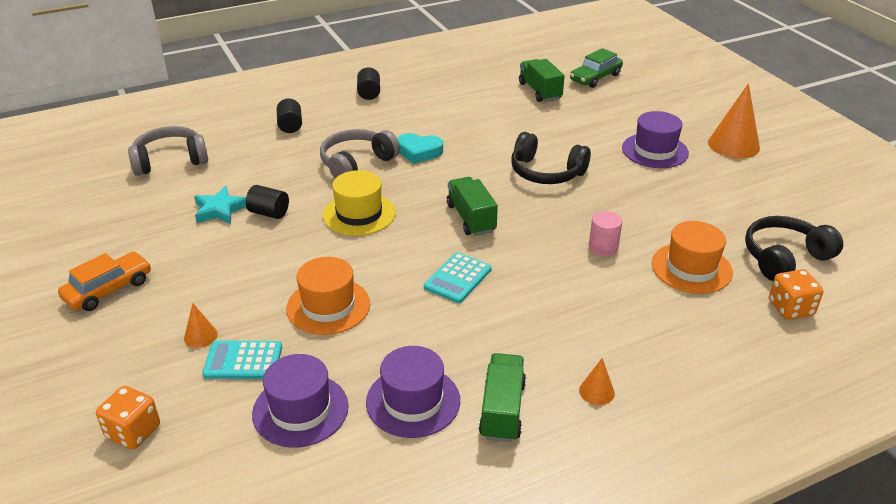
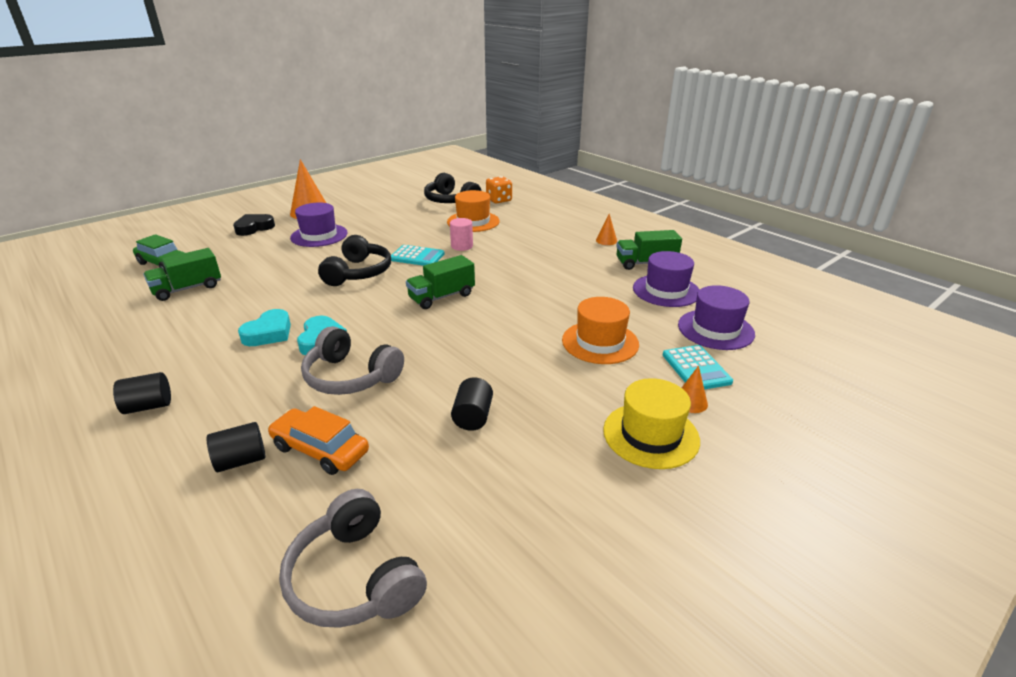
camera: 105 degrees left, 5 degrees down
(108, 289) = (683, 504): orange car -> orange car (320, 449)
(133, 432) = (818, 401): orange dice -> none
(220, 210) = (480, 462): turquoise star -> none
(359, 214) = (454, 354): yellow hat -> yellow hat (650, 435)
(443, 129) = (269, 333): none -> turquoise heart
(457, 278) = (528, 292): turquoise calculator -> turquoise calculator (417, 257)
(682, 113) = (254, 228): none -> black heart

